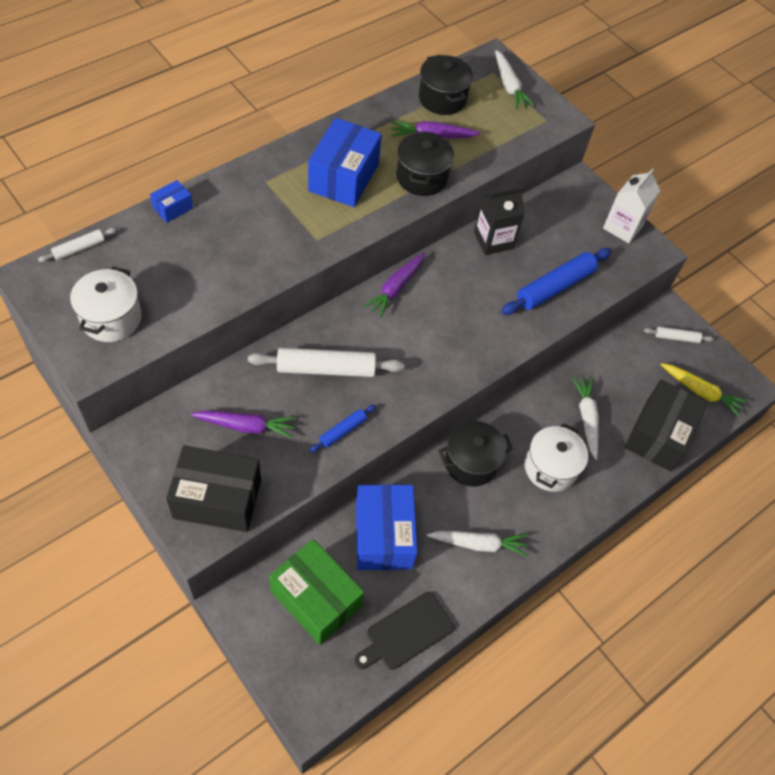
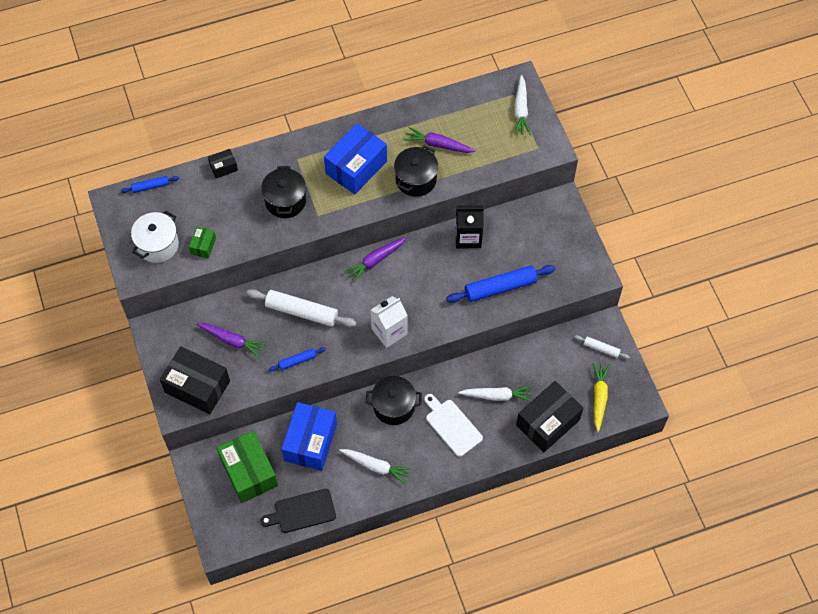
camera: 25 degrees right, 5 degrees up
(79, 249) = (150, 186): white rolling pin -> blue rolling pin
(173, 208) = (223, 167): blue box -> black box
(176, 306) = (203, 246): none -> green box
(442, 99) = (460, 112): black pot -> black pot (285, 201)
(550, 468) = (452, 425): white pot -> white cutting board
(586, 419) = (496, 396): white carrot -> white carrot turned 75 degrees clockwise
(623, 227) = (580, 248): white carton -> white carton (389, 331)
(700, 392) = (599, 397): yellow carrot -> yellow carrot turned 135 degrees counterclockwise

